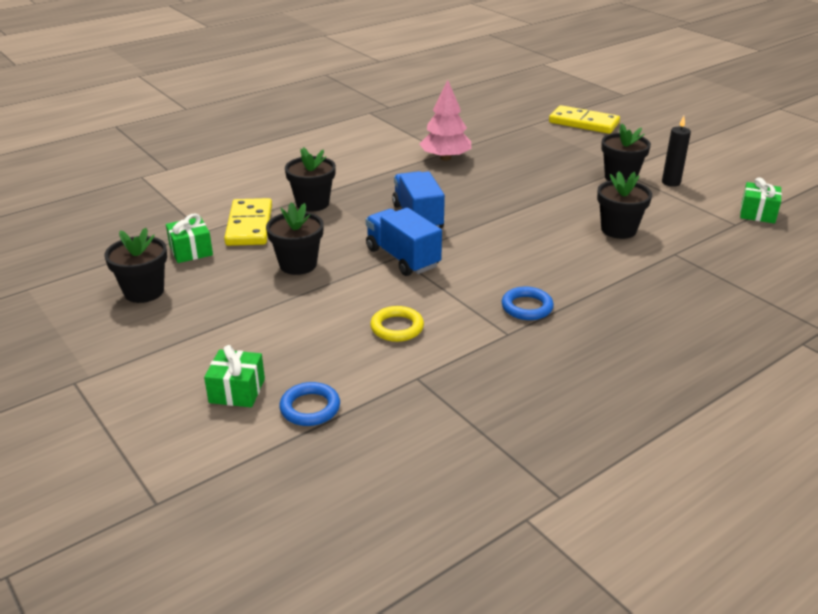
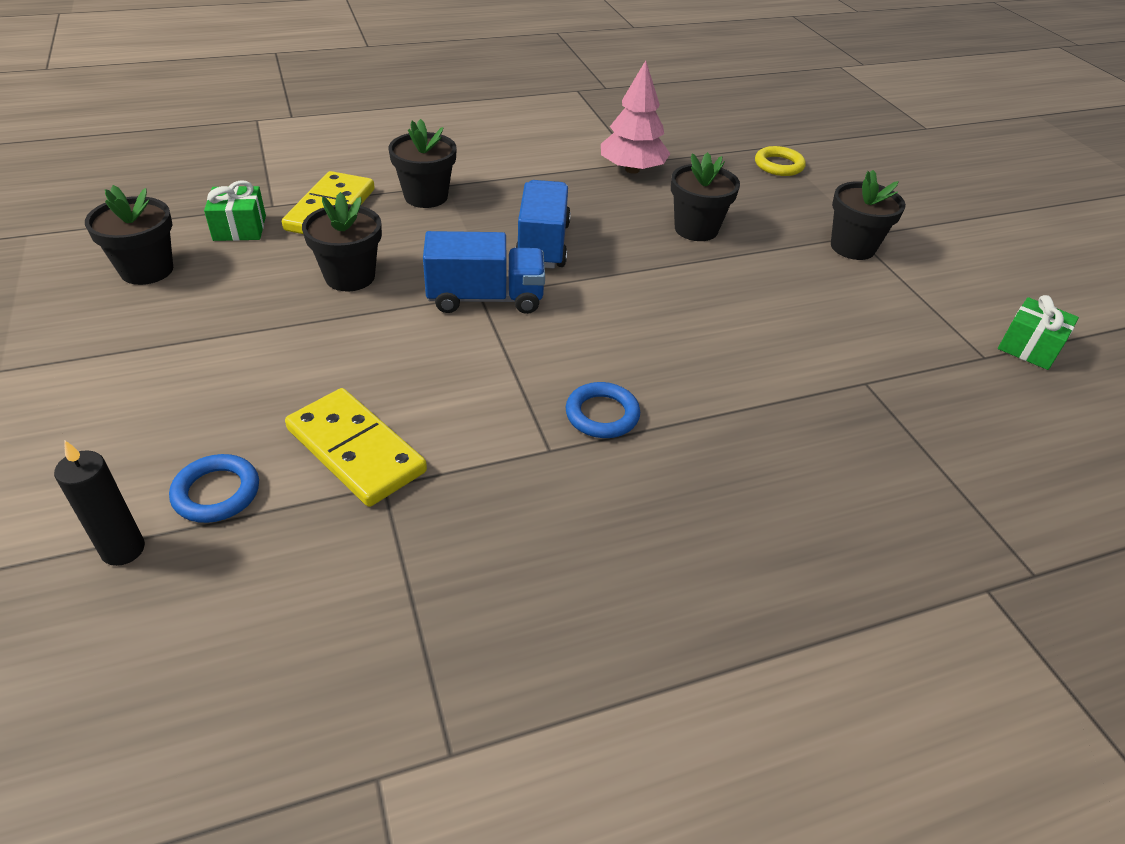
camera: 15 degrees right, 10 degrees up
(237, 391) = (148, 440): green gift -> none
(397, 327) = (409, 400): yellow ring -> yellow ring (779, 165)
(402, 258) = (485, 298): blue truck -> blue truck turned 105 degrees clockwise
(583, 123) = (847, 157): yellow domino -> yellow domino (355, 450)
(618, 230) = (804, 325): black flower pot -> black flower pot (696, 229)
(671, 182) = (922, 270): black candle -> black candle (123, 549)

